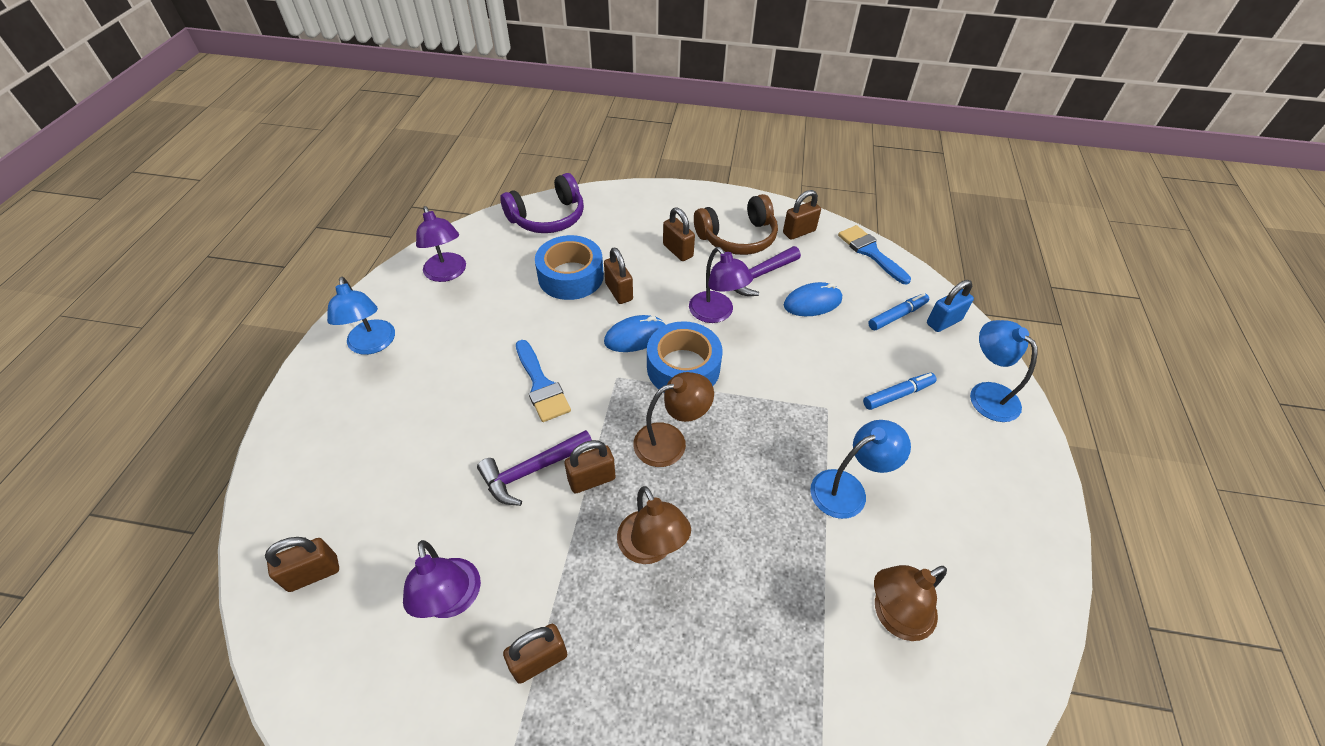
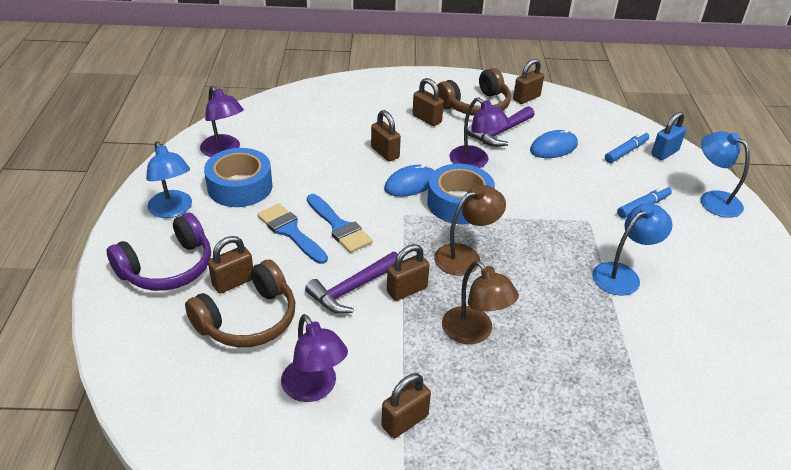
camera: 10 degrees left, 10 degrees down
(313, 573) = (180, 384): brown padlock -> brown padlock (233, 282)
(409, 497) = (248, 319): none -> brown headphones
(548, 217) = (302, 102): purple headphones -> purple headphones (167, 267)
(571, 276) = (338, 145): blue tape -> blue tape (240, 186)
(870, 252) = (590, 108): blue brush -> blue brush (290, 231)
(894, 616) = (685, 356): brown lamp -> none

